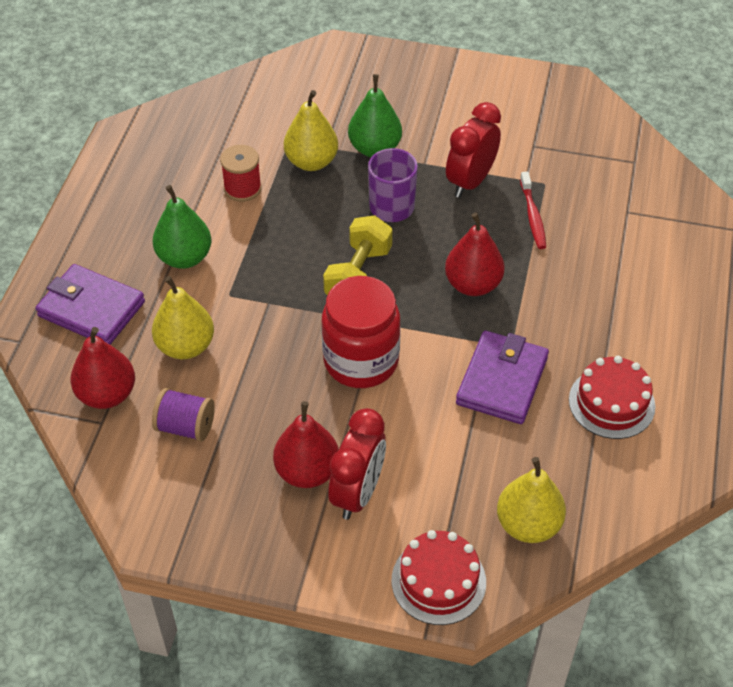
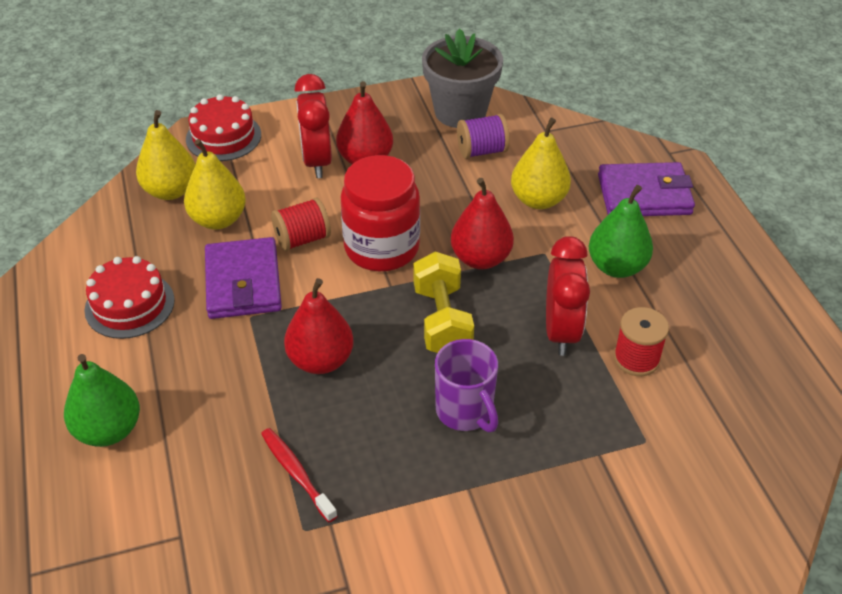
camera: 150 degrees right, 5 degrees down
(107, 394) = (561, 147): red pear -> red pear (480, 258)
(162, 491) = (460, 112): none -> grey flower pot
(311, 162) = (596, 425): yellow pear -> yellow pear (218, 219)
(375, 148) = (542, 480): green pear -> green pear (108, 430)
(425, 403) = (302, 239): none -> red spool
(470, 181) = (397, 487): red clock -> red clock (561, 331)

